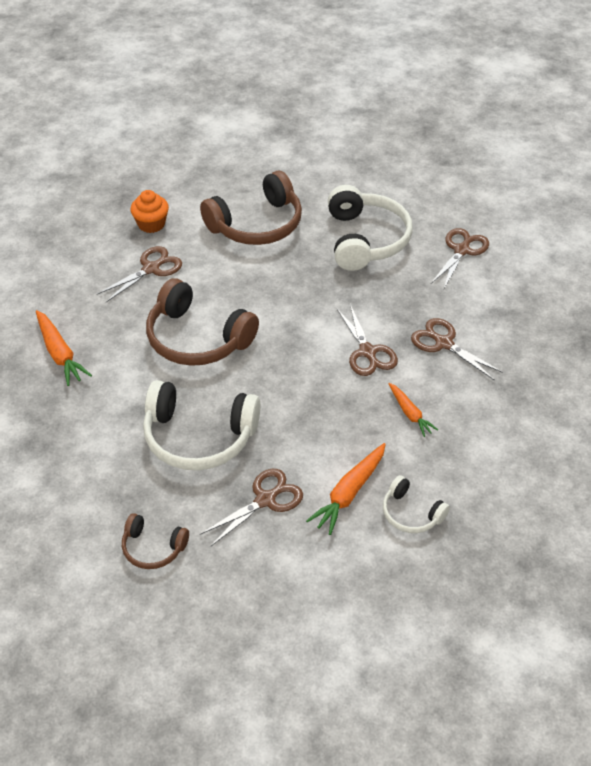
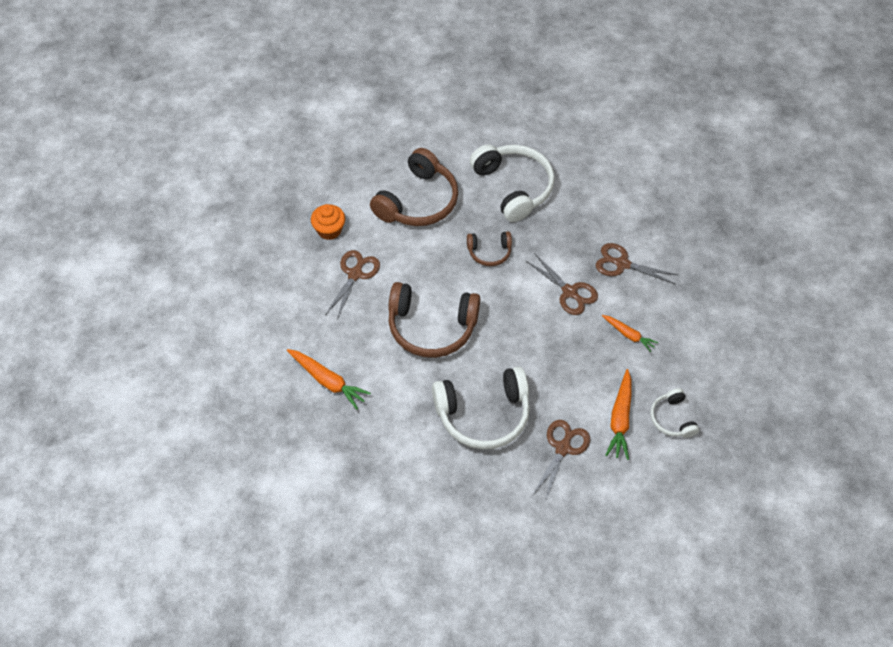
camera: 25 degrees left, 10 degrees up
(153, 548) = (503, 521): brown headphones -> brown headphones (489, 252)
(411, 513) = (671, 418): white headphones -> white headphones turned 60 degrees clockwise
(461, 250) = (593, 173): brown scissors -> none

